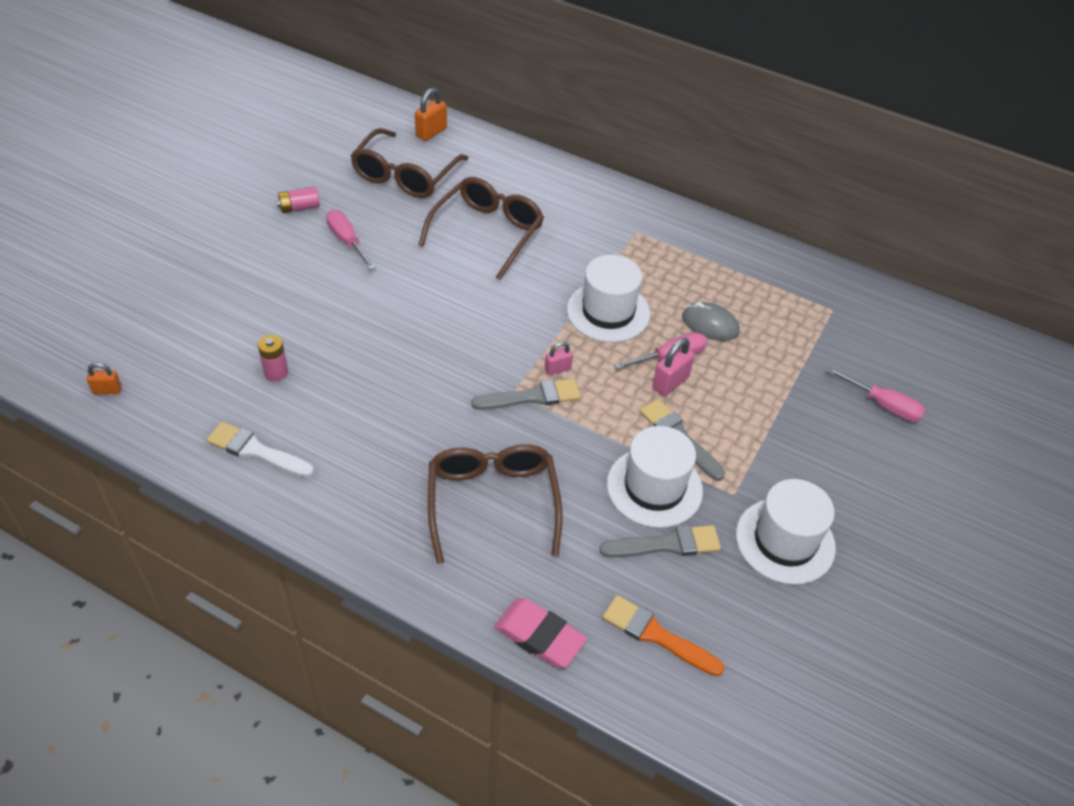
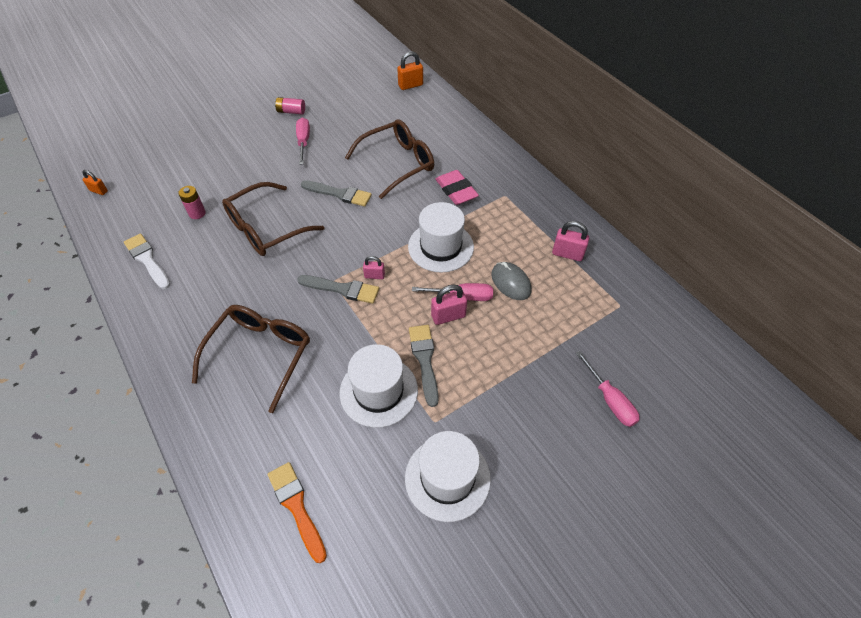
camera: 30 degrees right, 5 degrees up
(405, 175) = (372, 109): brown glasses -> brown glasses (266, 229)
(539, 636) = (217, 467): pink eraser -> pink eraser (456, 190)
(666, 544) = (355, 439): grey brush -> grey brush (339, 194)
(746, 274) = (567, 254): none -> pink padlock

